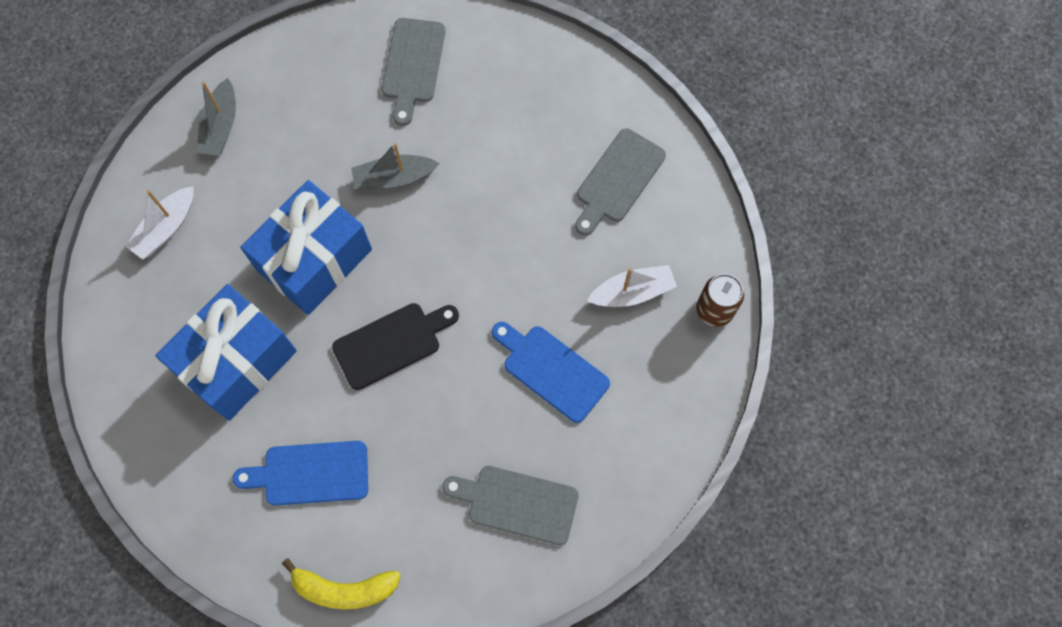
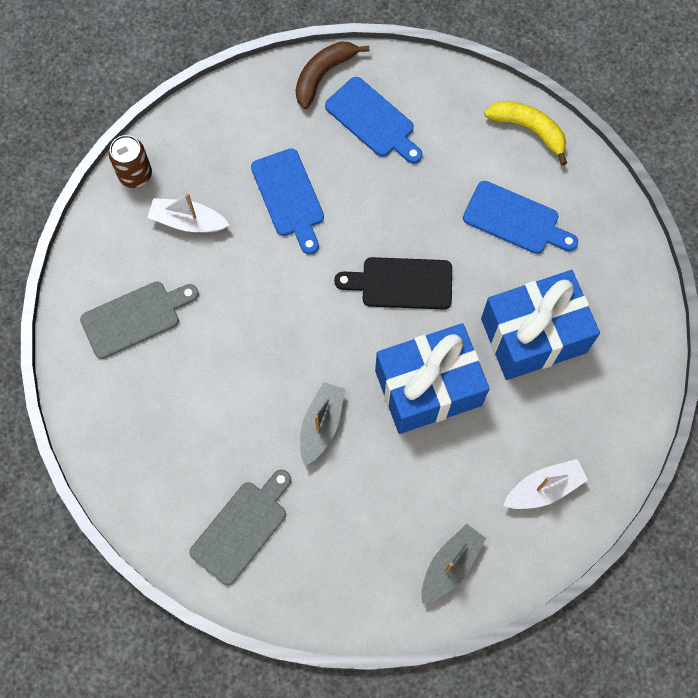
camera: 150 degrees left, 0 degrees up
(394, 178) = (321, 425): grey boat -> grey boat turned 90 degrees counterclockwise
(517, 503) = (373, 121): grey cutting board -> blue cutting board
(601, 527) = (323, 75): none -> brown banana

